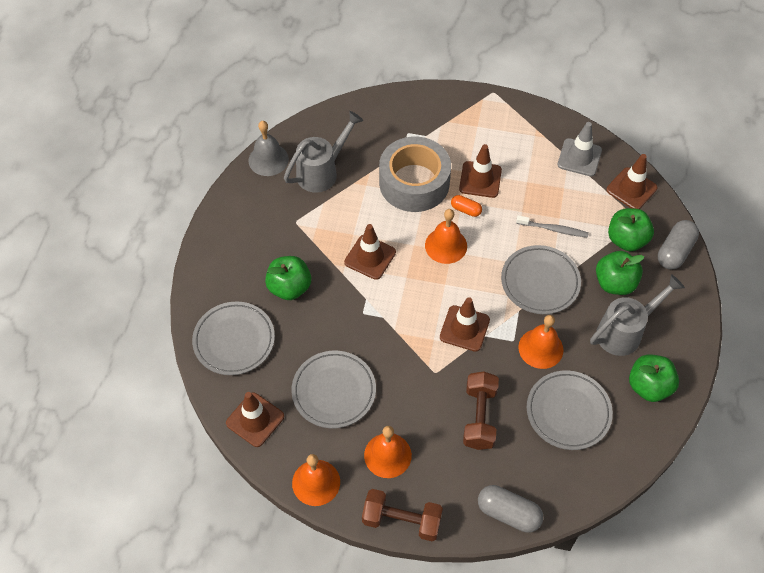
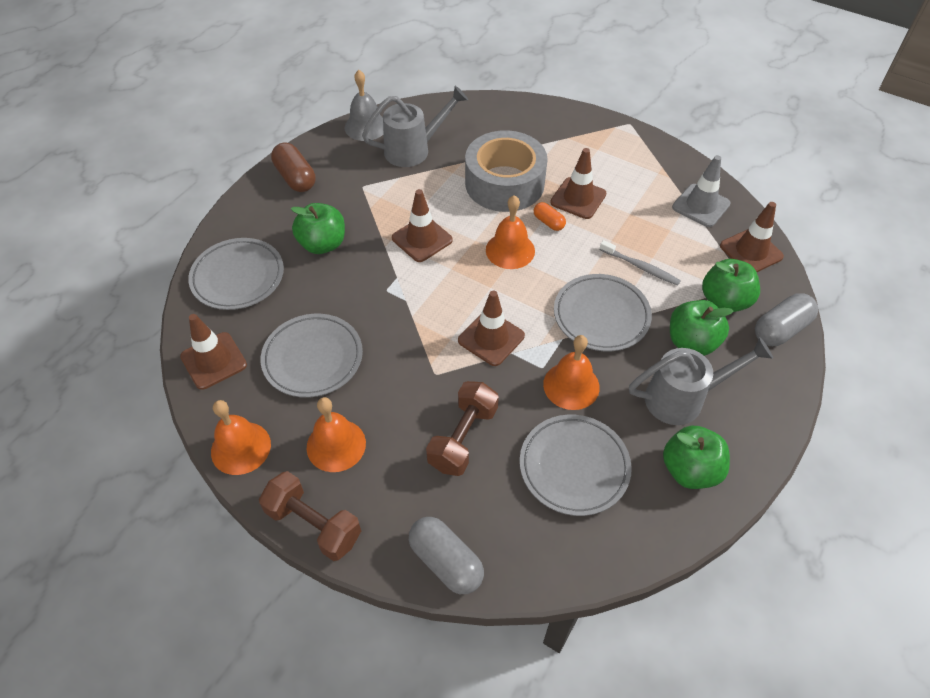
camera: 20 degrees right, 5 degrees down
(232, 230) = (295, 178): none -> brown capsule

